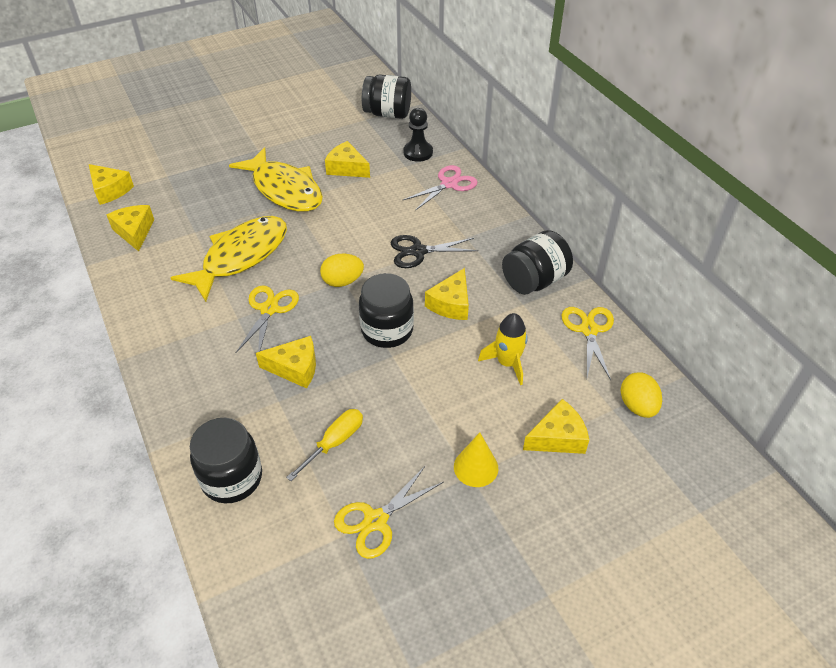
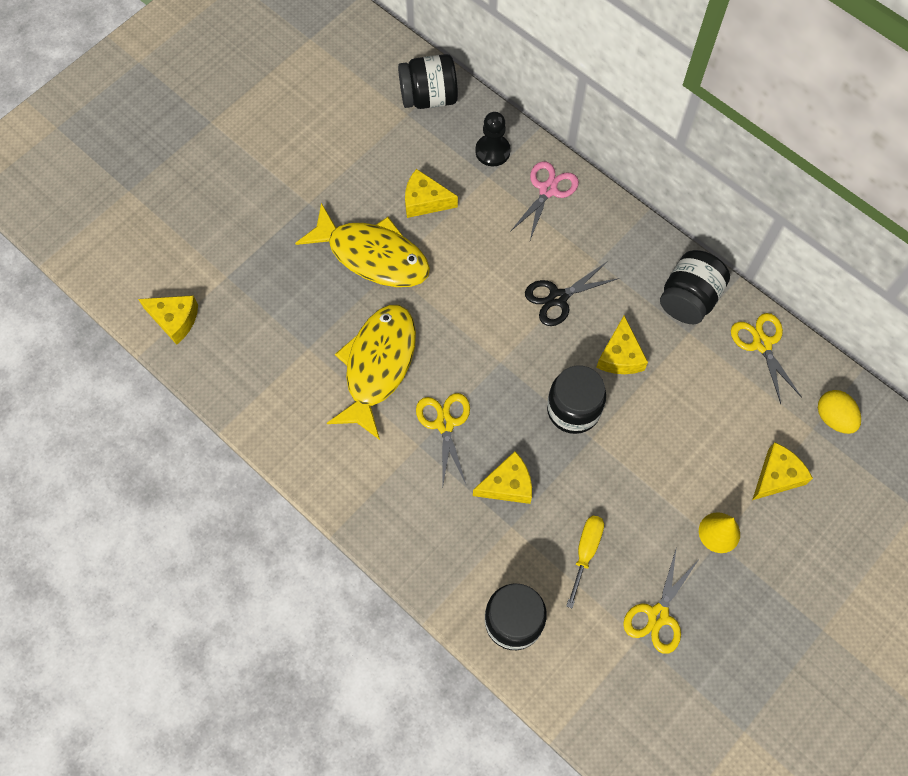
camera: 20 degrees left, 20 degrees up
(134, 232) = (242, 370): yellow cheese -> none
(342, 281) = (500, 363): yellow egg -> none
(507, 363) = (702, 409): yellow rocket -> none

